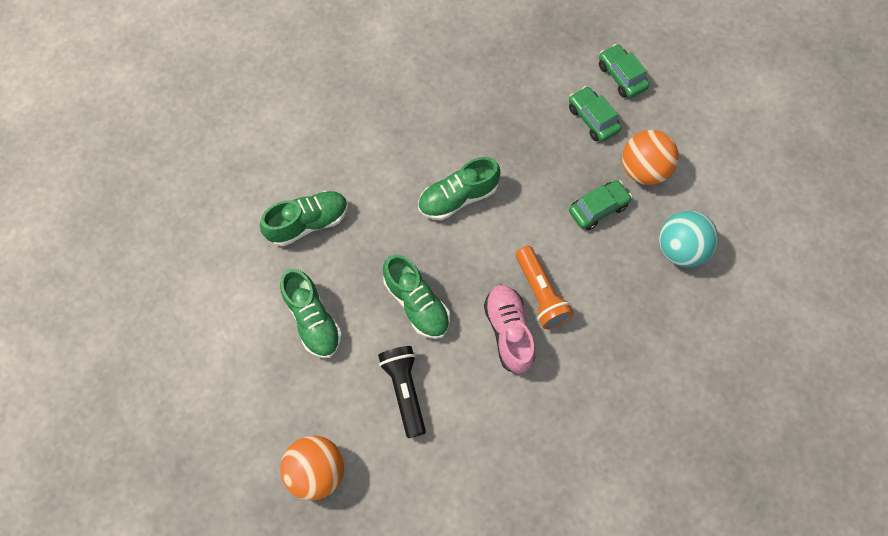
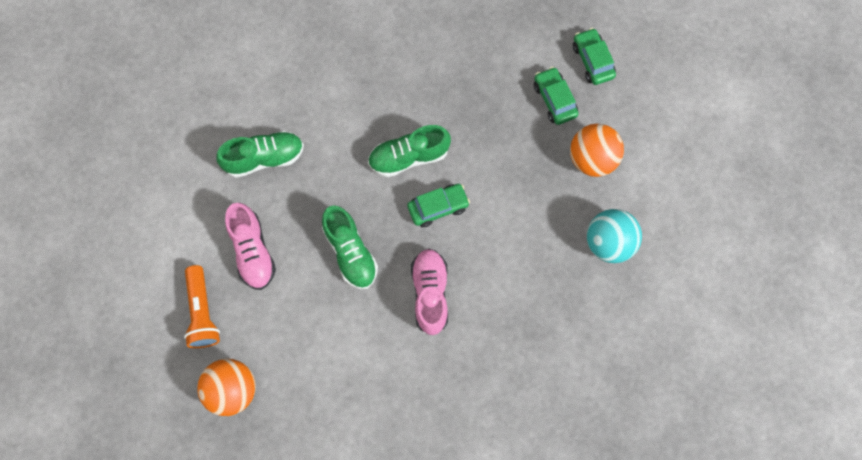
camera: 10 degrees right, 5 degrees up
(313, 320) = (252, 251): green shoe -> pink shoe
(404, 390) = (324, 331): black flashlight -> none
(541, 293) = (467, 263): orange flashlight -> orange flashlight (202, 312)
(598, 208) = (539, 190): green car -> green car (438, 207)

